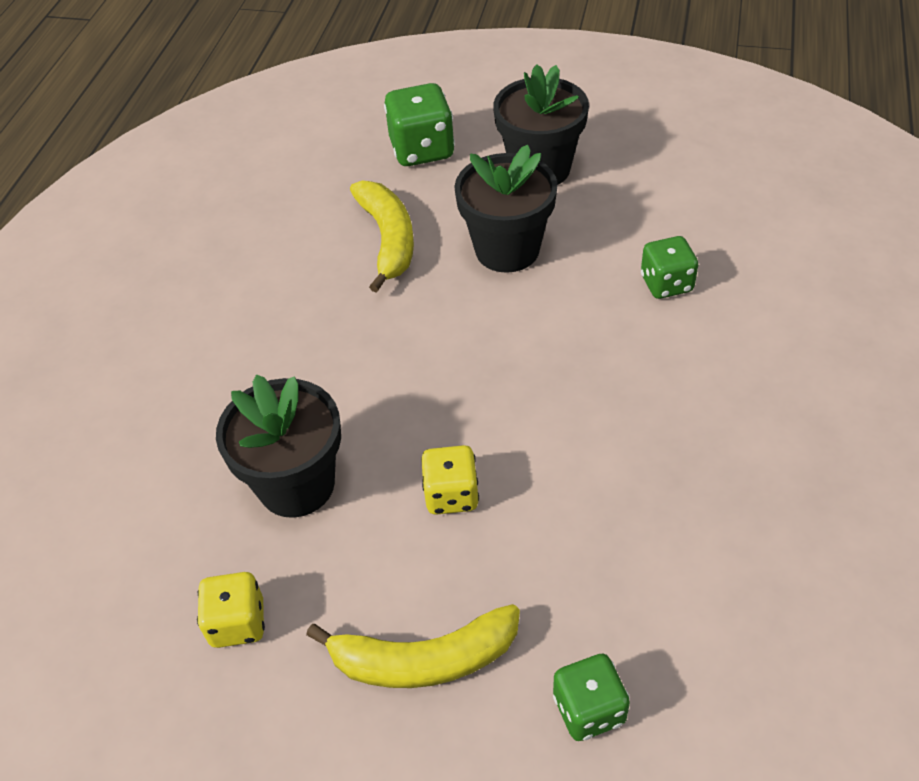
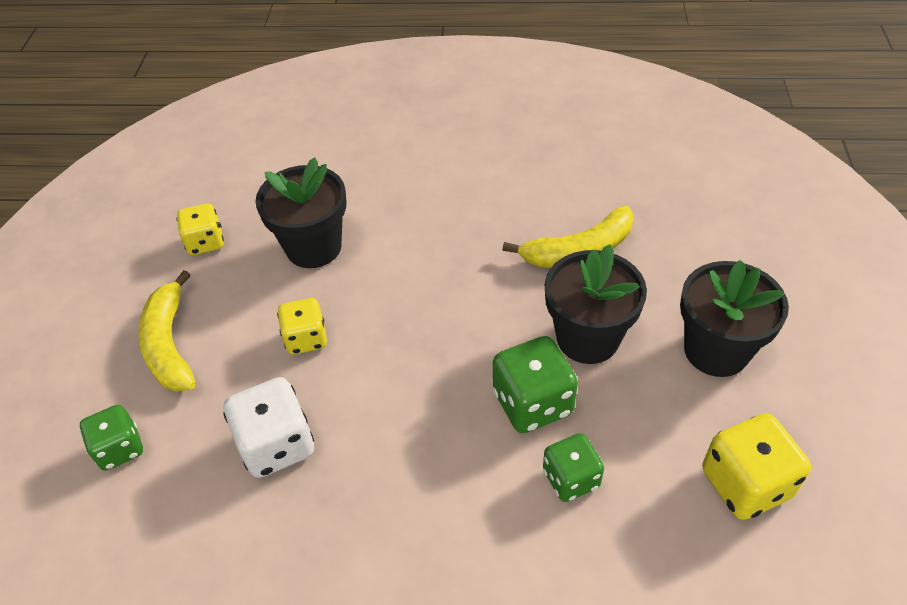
camera: 80 degrees right, 0 degrees up
(422, 150) = (711, 252): green dice -> green dice (532, 403)
(603, 525) = (277, 445): none -> white dice
(679, 179) = (745, 484): none -> yellow dice

